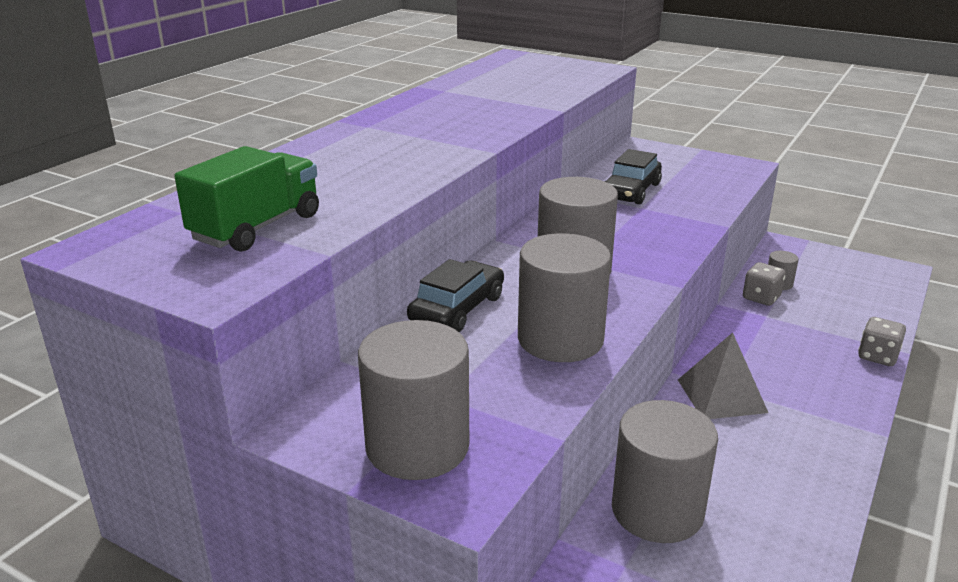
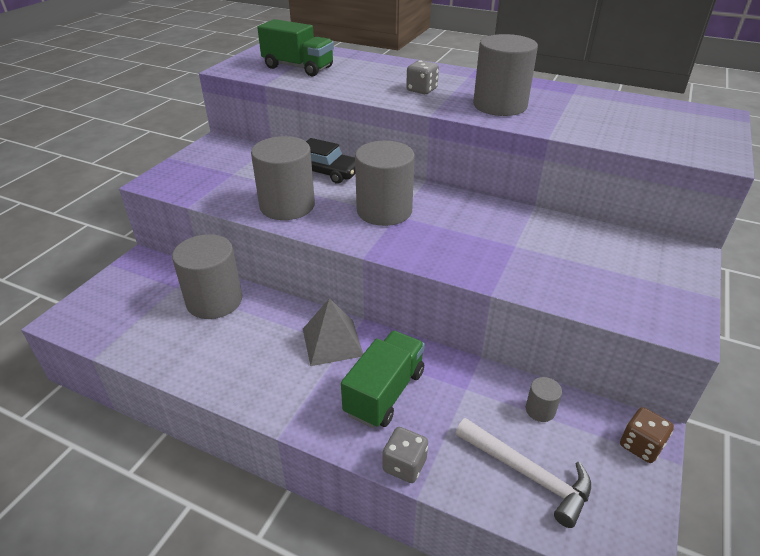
camera: 85 degrees right, 10 degrees up
(417, 446) = (194, 169): grey cylinder -> grey cylinder (500, 105)
(630, 191) = (552, 241): black car -> none
(761, 298) = (502, 390): grey dice -> grey dice (421, 90)
(790, 362) = (385, 392): none -> green truck
(798, 250) = (641, 445): none -> brown dice
(853, 298) = (528, 474): none -> white hammer

